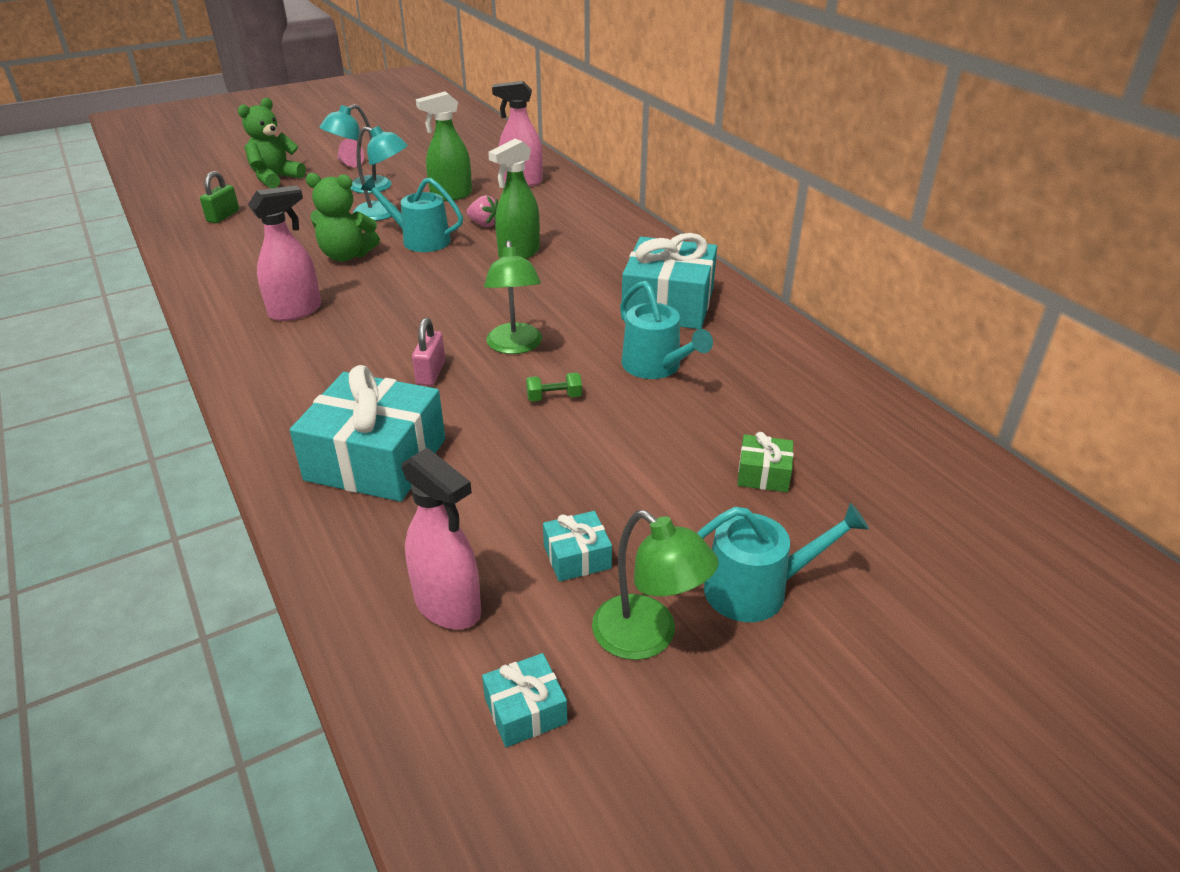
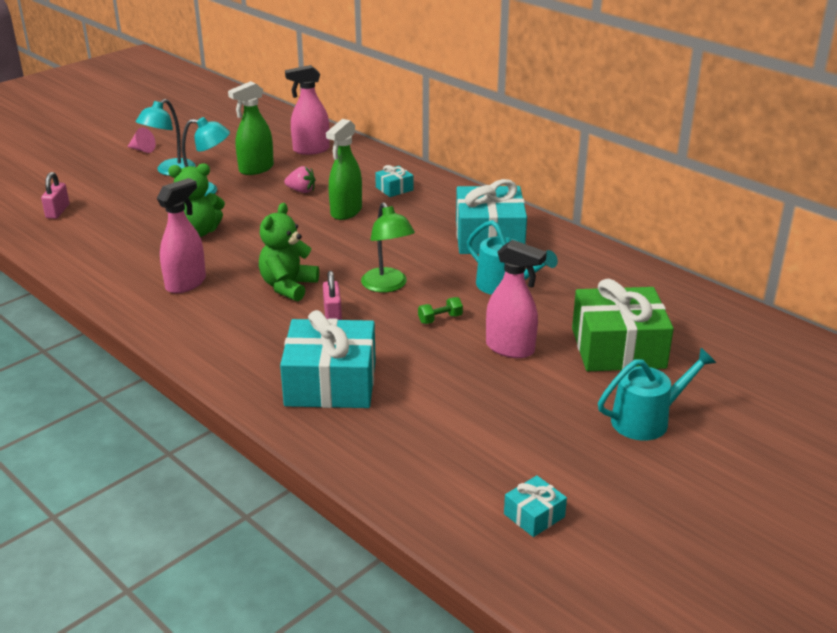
camera: 15 degrees left, 5 degrees down
(223, 216) = (57, 211): green padlock -> pink padlock
(275, 178) = (81, 171): green teddy bear -> green teddy bear (288, 286)
(420, 240) = (254, 211): turquoise watering can -> none
(448, 606) = (446, 467): pink spray bottle -> pink spray bottle (510, 348)
(577, 557) = (517, 421): turquoise gift -> turquoise gift (394, 189)
(647, 637) = (590, 460): green lamp -> none
(763, 474) = (618, 348): green gift -> green gift, size x2.21

